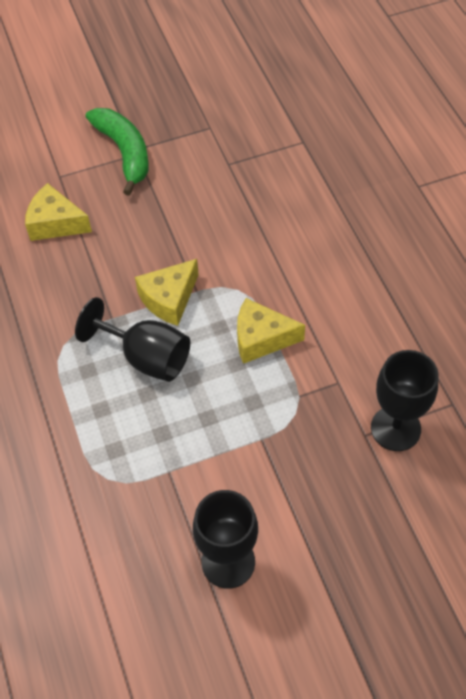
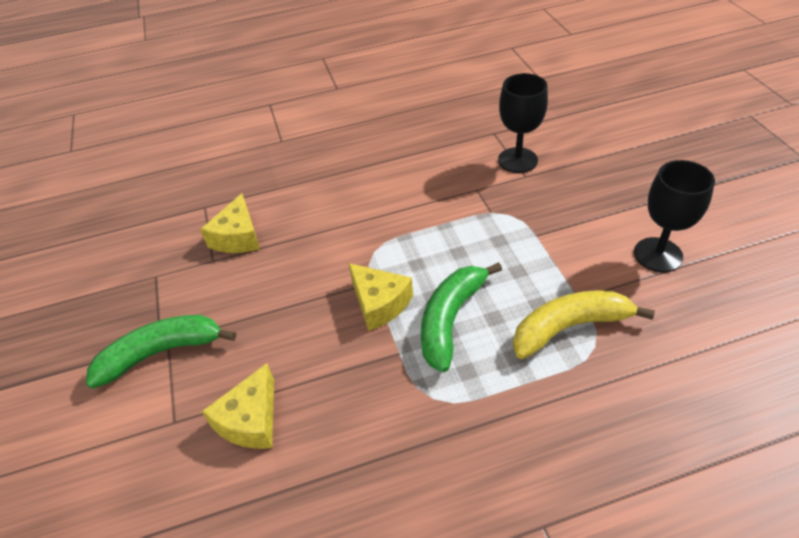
camera: 85 degrees left, 10 degrees down
(130, 458) = (569, 327): none -> yellow banana
(146, 357) = (451, 319): black goblet -> green banana
(261, 338) = (431, 235): yellow cheese -> yellow cheese (238, 237)

